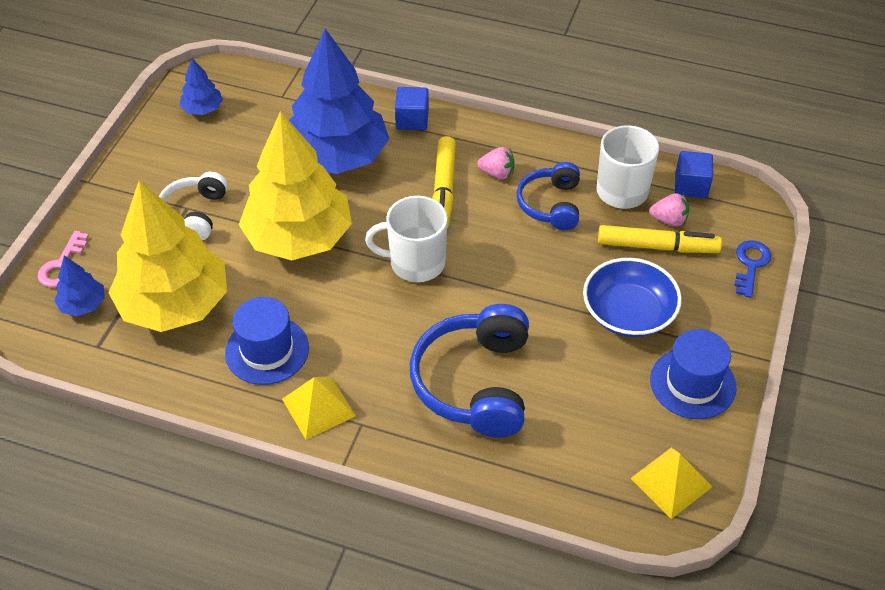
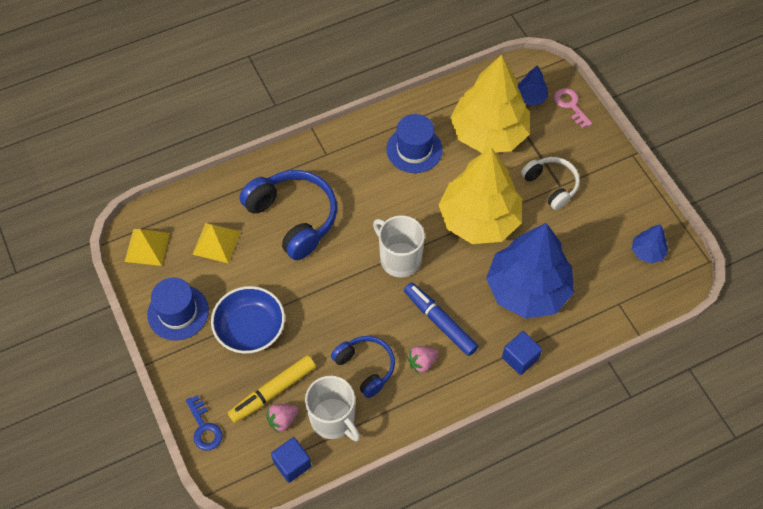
camera: 135 degrees right, 10 degrees up
(318, 407) = (355, 145): yellow pyramid -> yellow pyramid (216, 242)
(415, 263) = (399, 259): white mug -> white mug turned 90 degrees counterclockwise
(444, 189) = (440, 322): yellow marker -> blue marker

